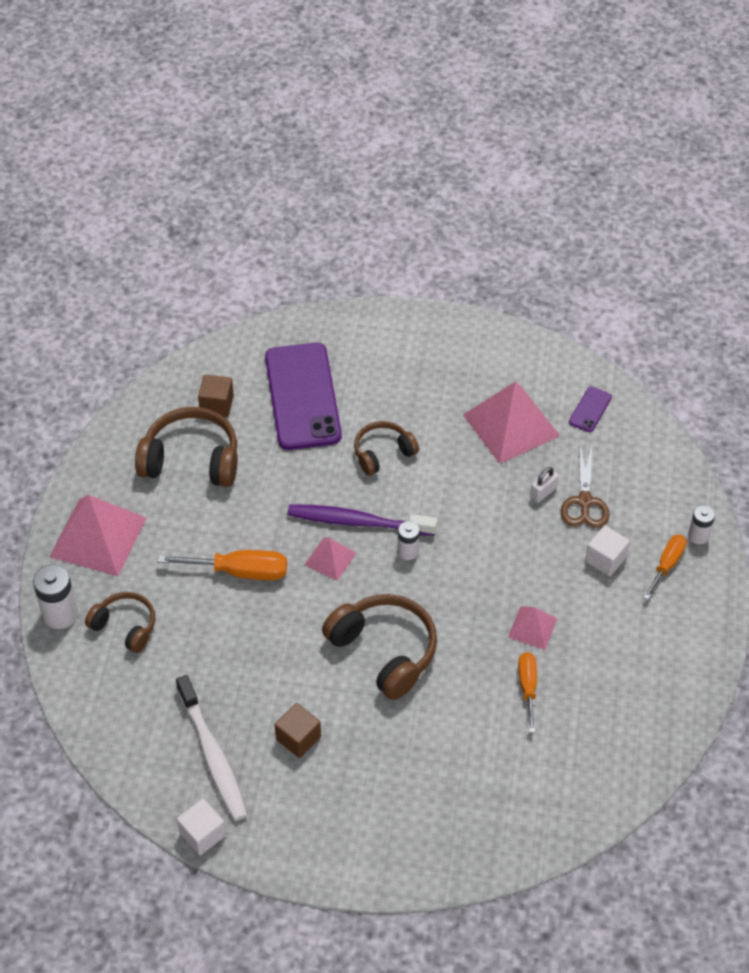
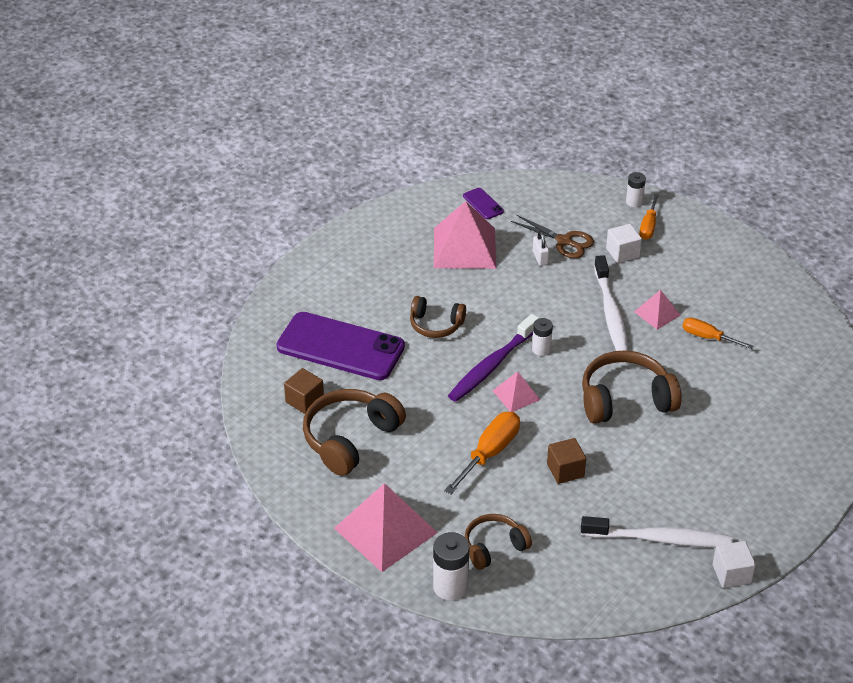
camera: 60 degrees left, 10 degrees down
(298, 738) = (675, 480): brown cube -> brown cube (565, 470)
(383, 453) = (436, 325): brown headphones -> brown headphones turned 75 degrees counterclockwise
(504, 587) = (611, 313): none -> white toothbrush
(667, 565) = (648, 226): orange screwdriver -> orange screwdriver turned 135 degrees counterclockwise

